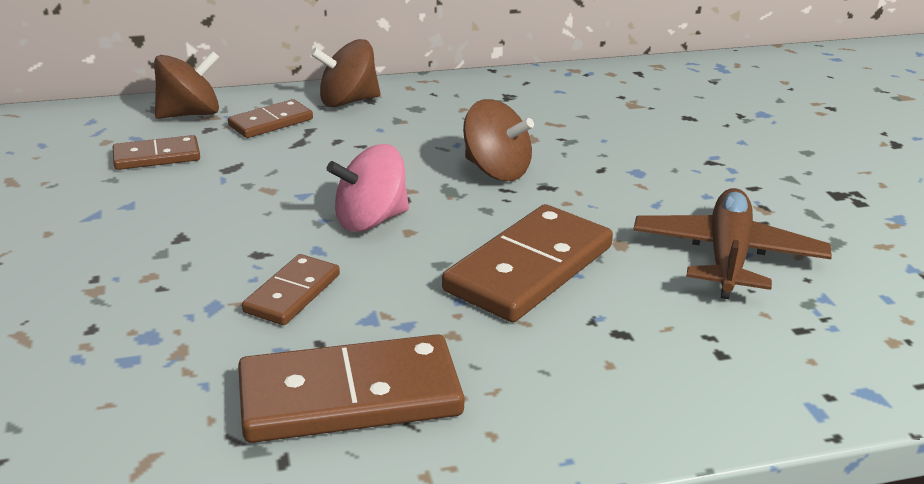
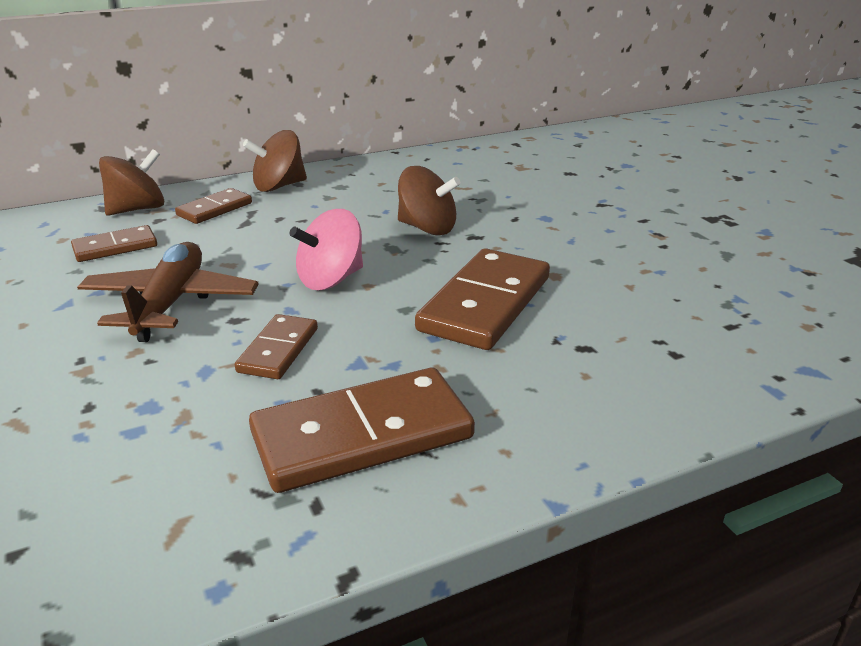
camera: 10 degrees left, 0 degrees up
(727, 256) = (646, 275): brown plane -> brown plane (170, 303)

